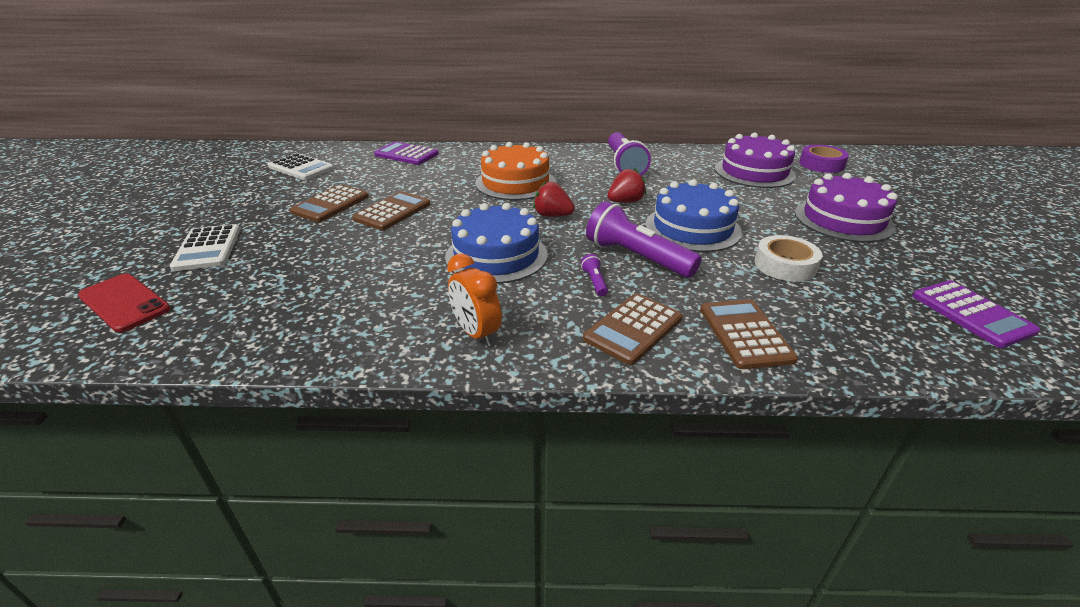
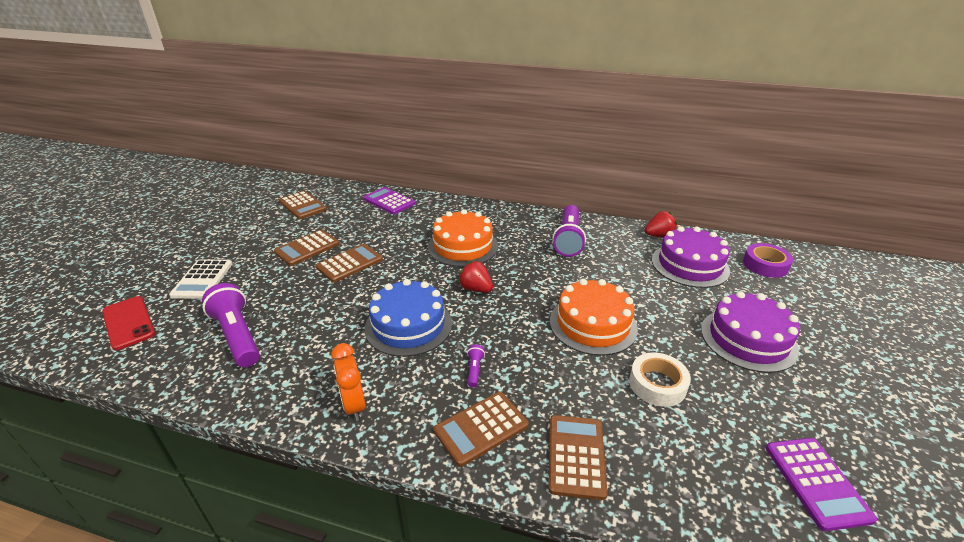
camera: 15 degrees right, 0 degrees up
(301, 168) = (302, 205): white calculator -> brown calculator
(625, 202) = (547, 283): red strawberry -> red strawberry (659, 236)
(637, 257) = (525, 349): purple flashlight -> purple flashlight (237, 336)
(692, 228) = (593, 324): blue cake -> orange cake

